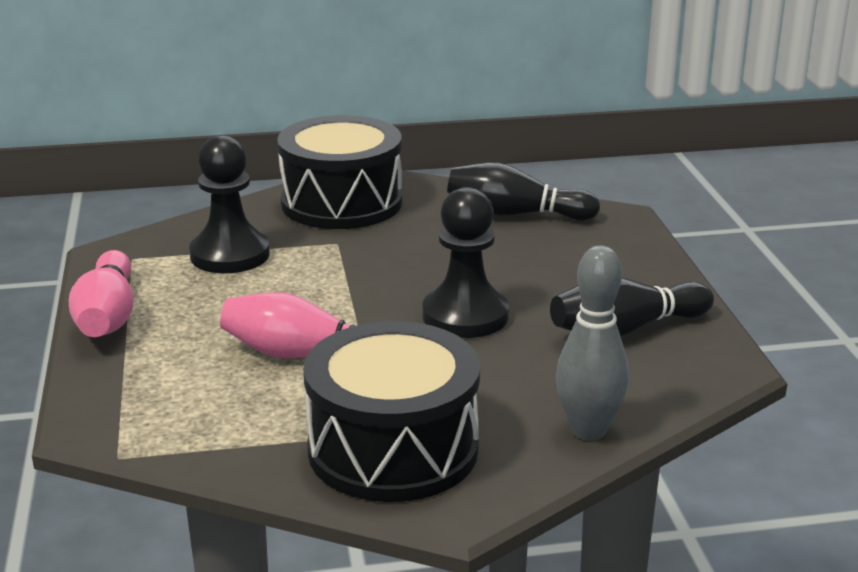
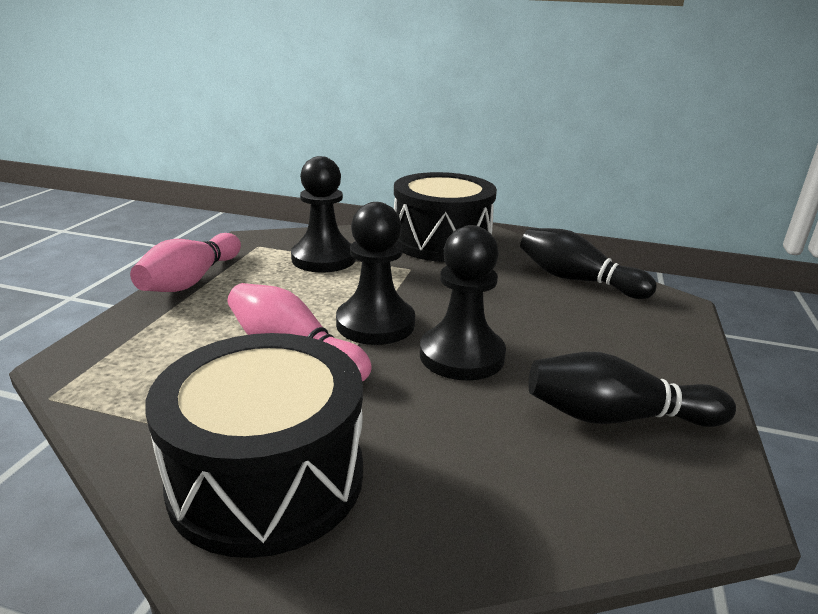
camera: 25 degrees right, 0 degrees up
(358, 309) = (375, 324): none -> black pawn
(588, 430) = (491, 534): grey bowling pin -> none

